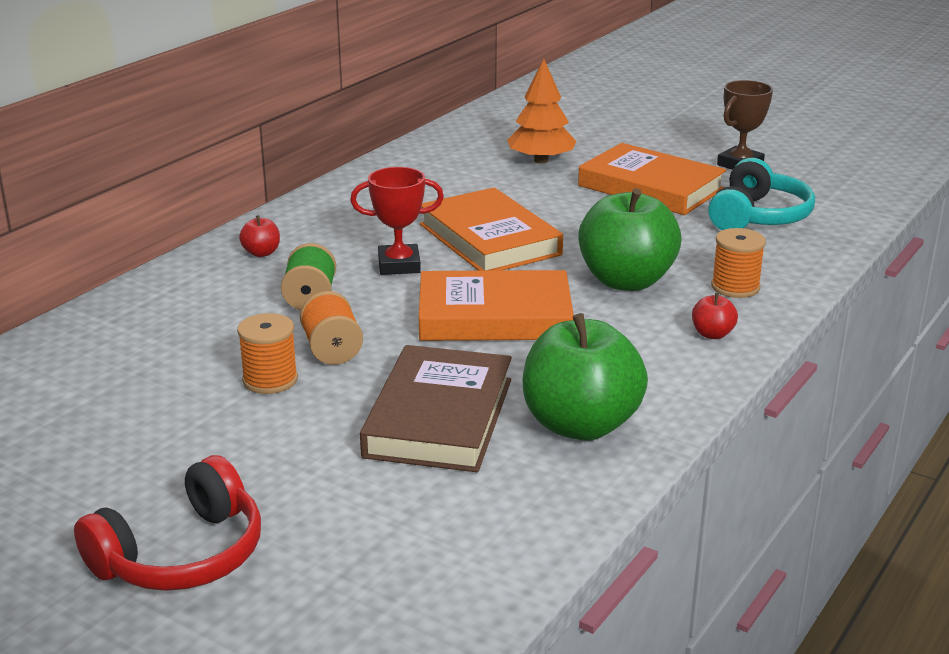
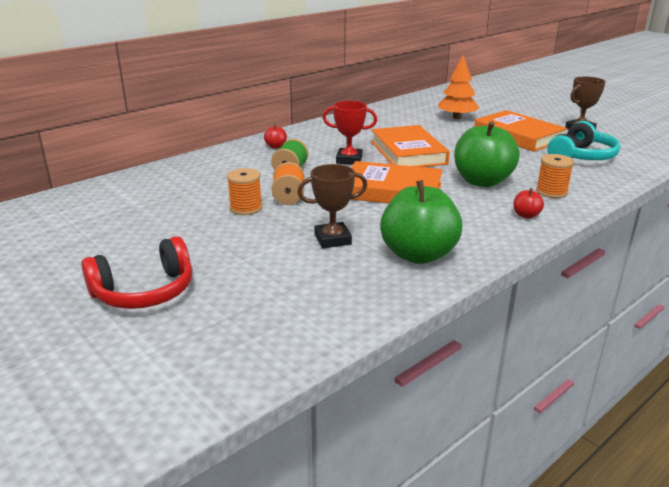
camera: 15 degrees right, 0 degrees up
(439, 417) = (332, 239): brown book -> brown trophy

